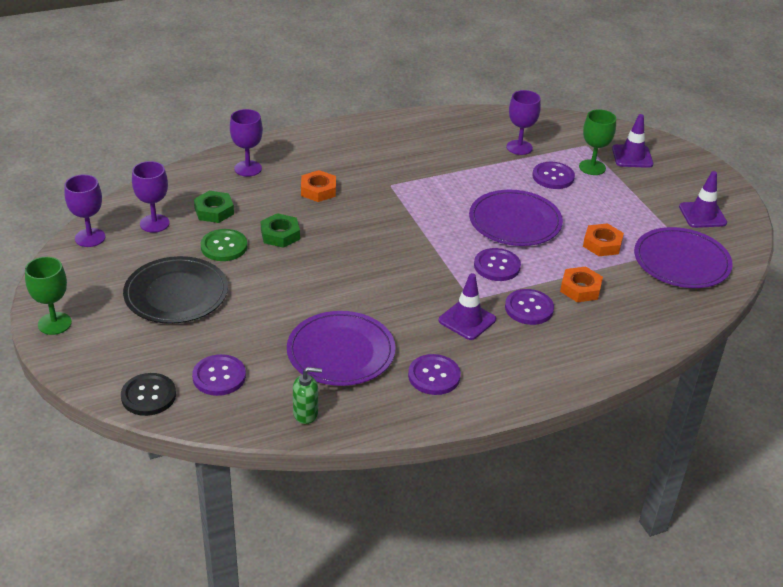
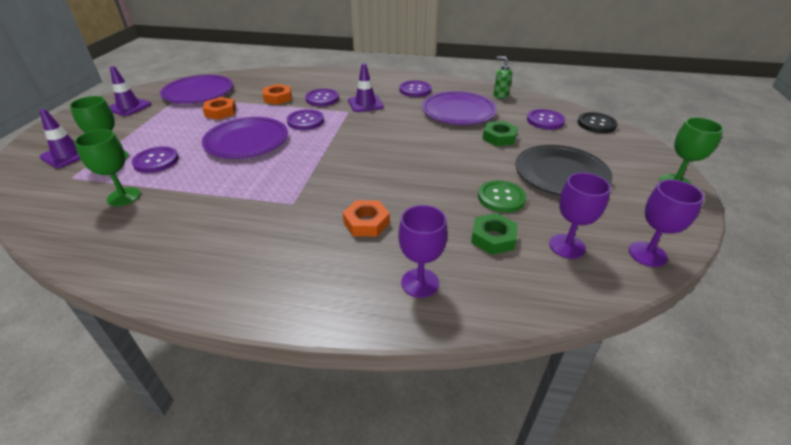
camera: 145 degrees left, 0 degrees up
(280, 234) = (441, 191): green nut -> green nut (499, 137)
(519, 147) = (124, 197): purple goblet -> green goblet

